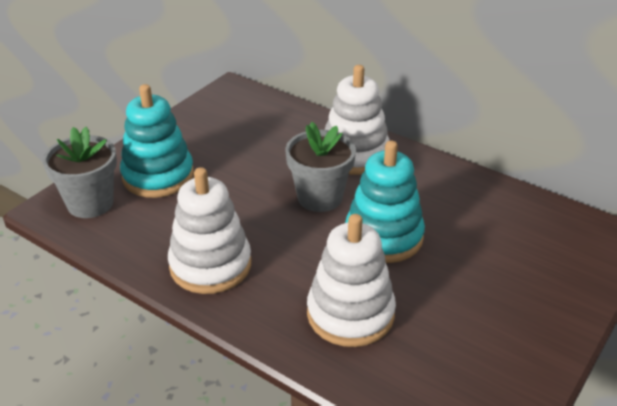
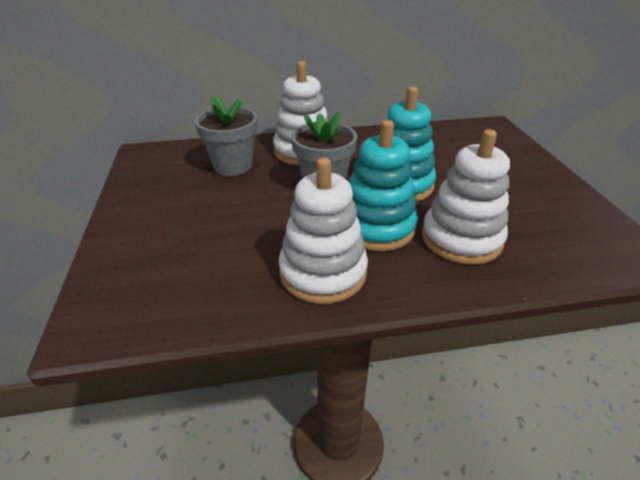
camera: 45 degrees left, 0 degrees up
(90, 203) = (132, 296): grey flower pot -> grey flower pot (233, 166)
(158, 176) = (171, 238): turquoise stacking toy -> turquoise stacking toy (376, 227)

